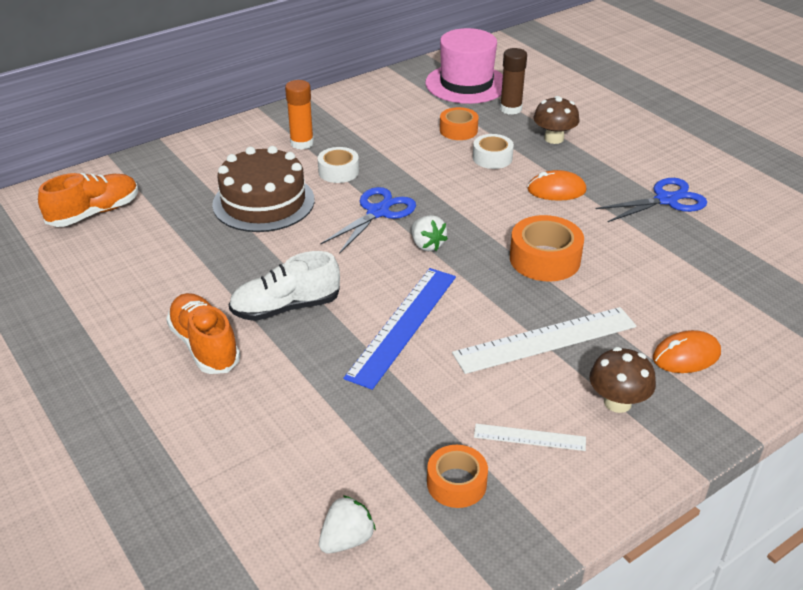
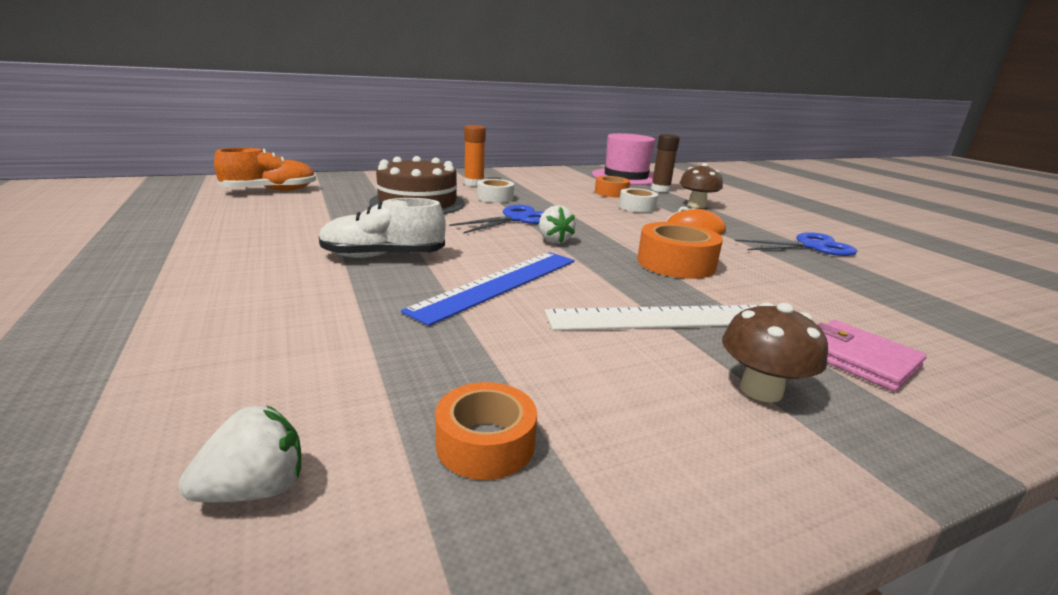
camera: 10 degrees right, 15 degrees down
(205, 346) = (274, 267): orange shoe -> none
(529, 437) = (621, 407): white ruler -> none
(686, 356) = (858, 359): orange mouse -> pink wallet

